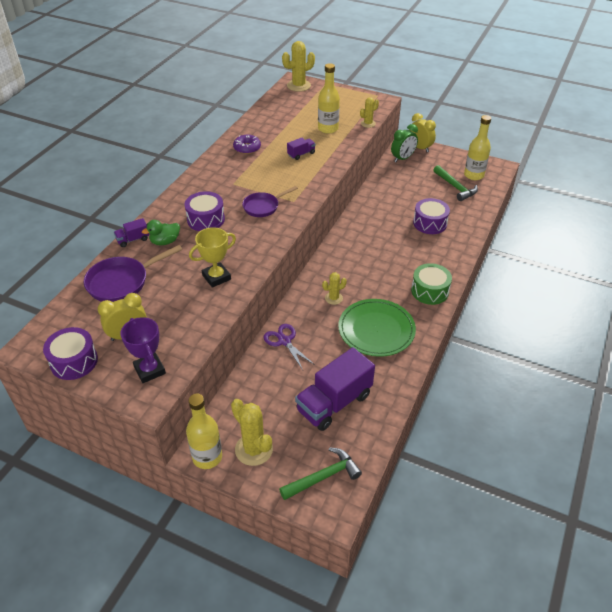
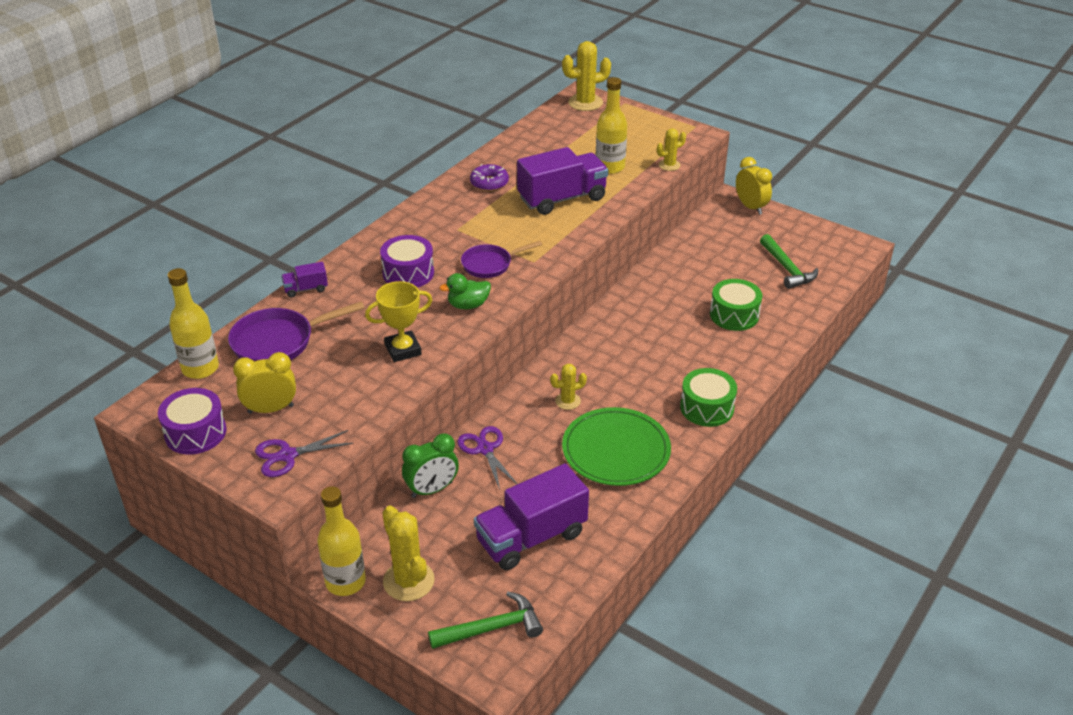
camera: 10 degrees right, 5 degrees down
(150, 370) = (287, 455): purple trophy -> purple scissors
(165, 242) = (347, 296): green duck -> green duck (468, 305)
(301, 154) = (562, 198): purple truck -> purple truck, size x2.19
(402, 158) = (720, 220): green clock -> green clock (432, 489)
(430, 223) = (734, 315): purple drum -> green drum
(473, 175) = (819, 254): yellow bottle -> yellow bottle (200, 368)

